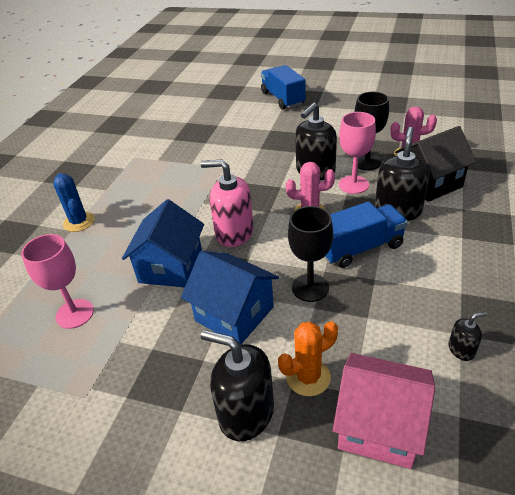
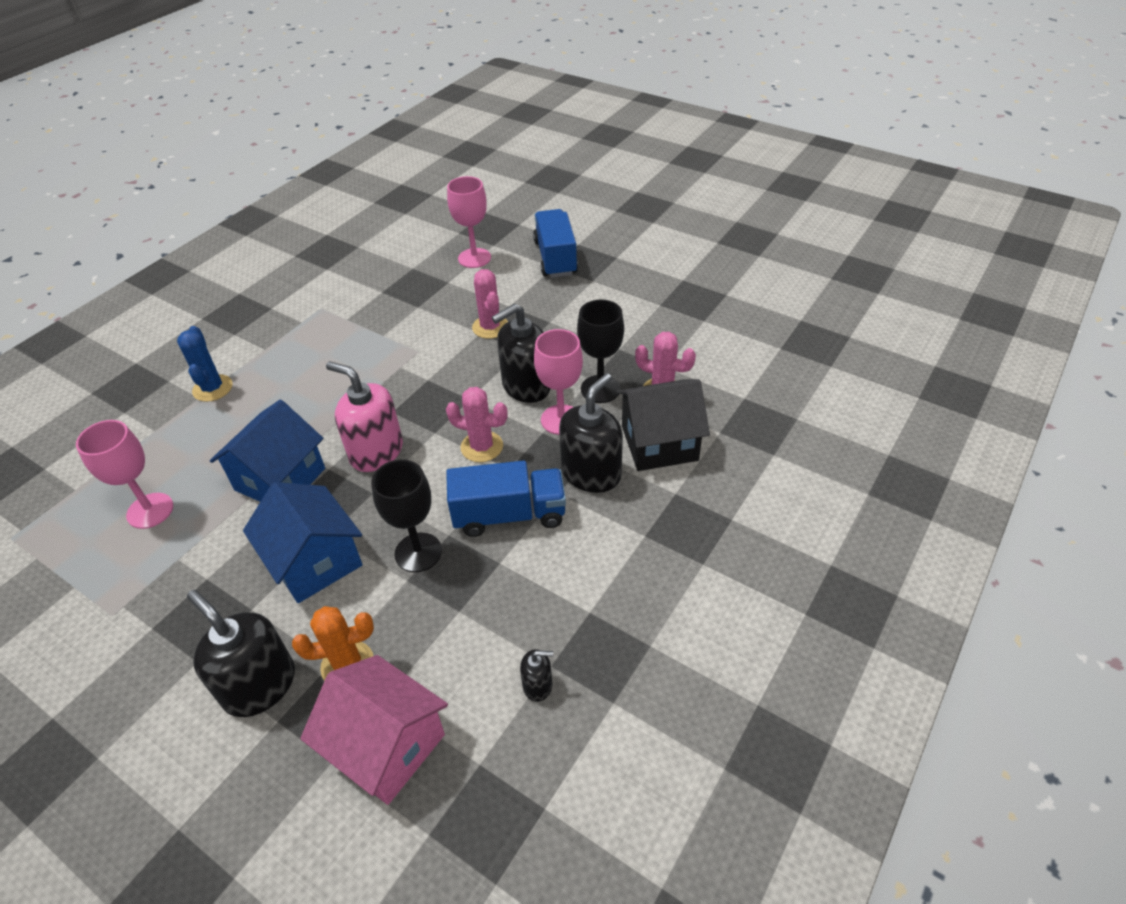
camera: 15 degrees right, 5 degrees up
(227, 109) = (474, 258): none -> pink goblet
(266, 144) = (490, 327): none -> pink cactus

